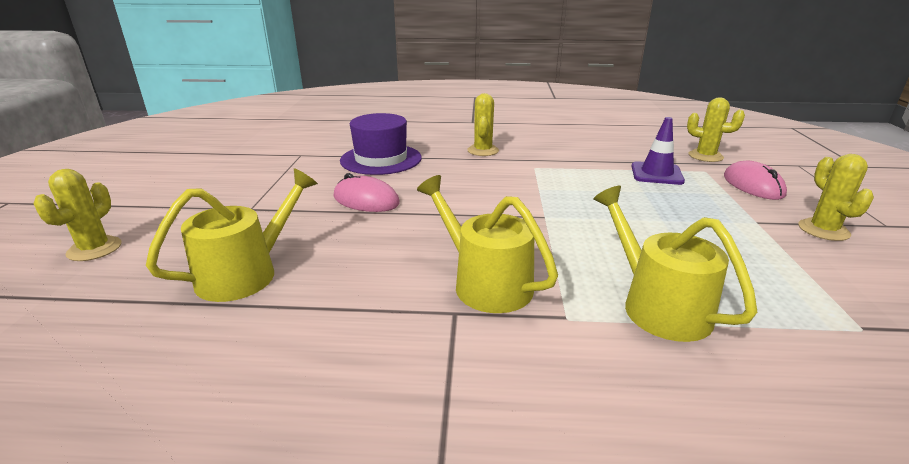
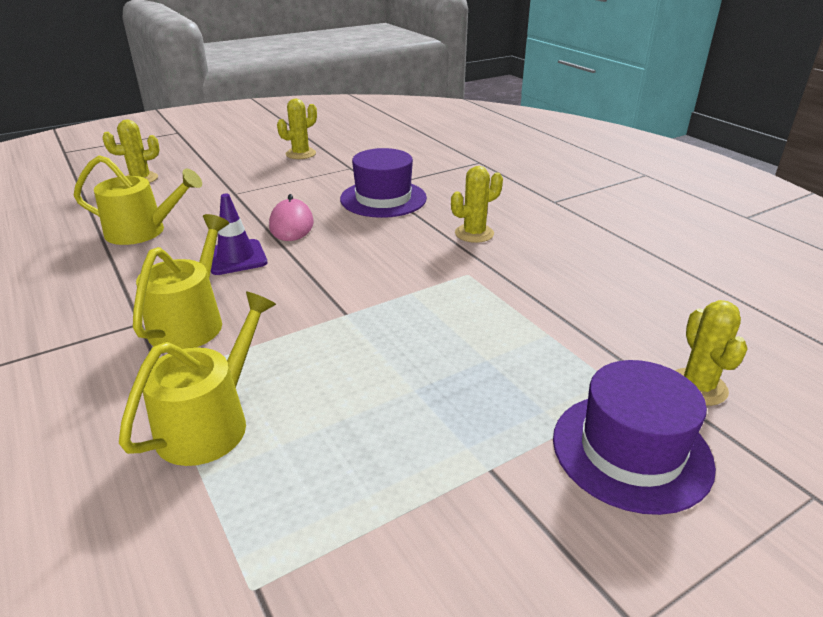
camera: 55 degrees right, 5 degrees up
(656, 174) = (560, 357): purple traffic cone -> purple traffic cone (236, 257)
(753, 185) = (631, 450): pink mouse -> purple hat
(823, 230) = (529, 542): yellow cactus -> yellow cactus (300, 154)

